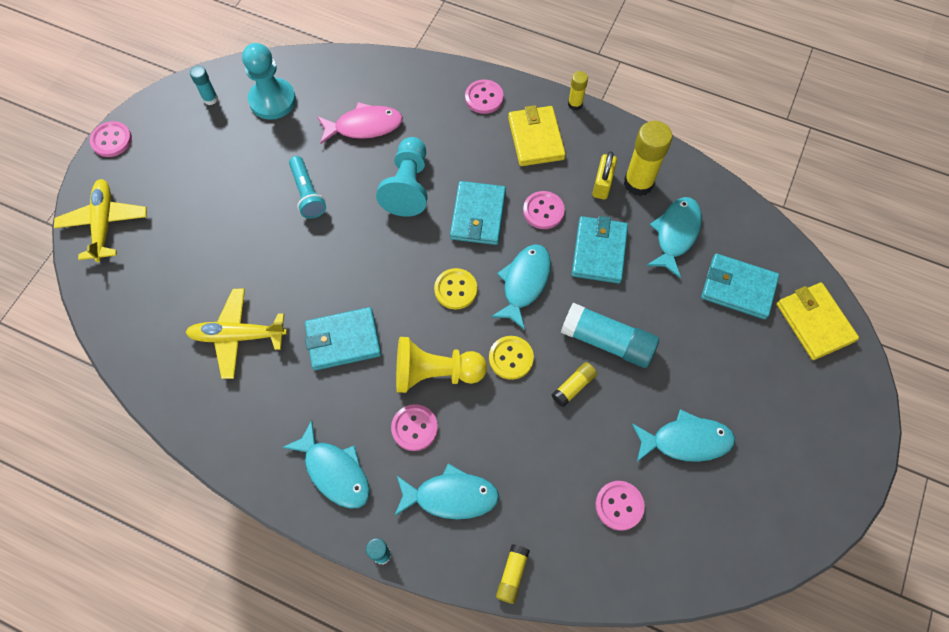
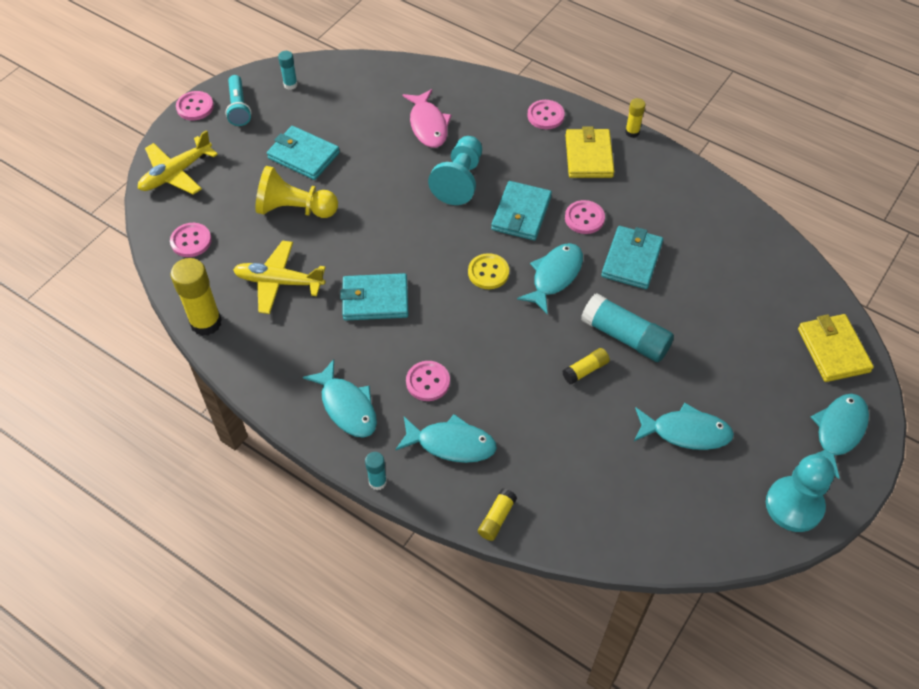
camera: 10 degrees right, 10 degrees down
(104, 223) = (176, 173): yellow plane -> yellow plane turned 135 degrees counterclockwise
(272, 100) = (347, 93): turquoise pawn -> turquoise pawn (794, 505)
(307, 193) = (365, 174): turquoise flashlight -> turquoise flashlight (238, 107)
(364, 126) = (428, 125): pink fish -> pink fish turned 75 degrees clockwise
(435, 373) = (456, 339): yellow pawn -> yellow pawn (295, 209)
(511, 358) = (530, 337): yellow button -> none
(602, 184) = (646, 203): yellow padlock -> none
(619, 505) = (610, 477): pink button -> pink button (191, 241)
(638, 183) = (681, 207): yellow glue stick -> yellow glue stick (206, 323)
(675, 234) = (709, 255): turquoise fish -> turquoise fish (838, 431)
(738, 288) = (762, 310): turquoise wallet -> turquoise wallet (303, 155)

